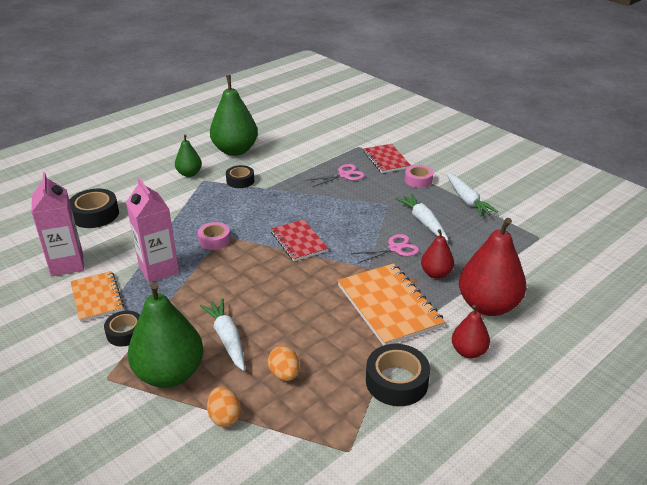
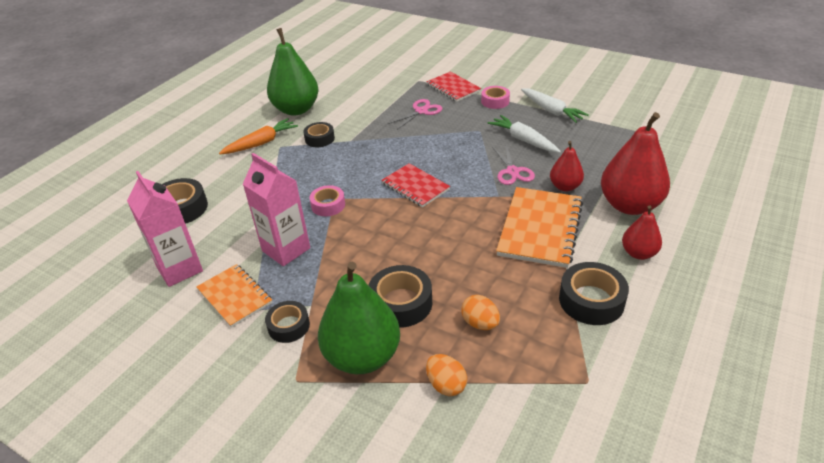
camera: 15 degrees left, 5 degrees up
(189, 174) = (261, 143): green pear -> orange carrot
(227, 339) = (401, 303): white carrot -> black tape
(389, 306) = (540, 228): orange notebook -> orange notebook turned 60 degrees clockwise
(395, 248) = (512, 171): pink scissors -> pink scissors turned 120 degrees clockwise

